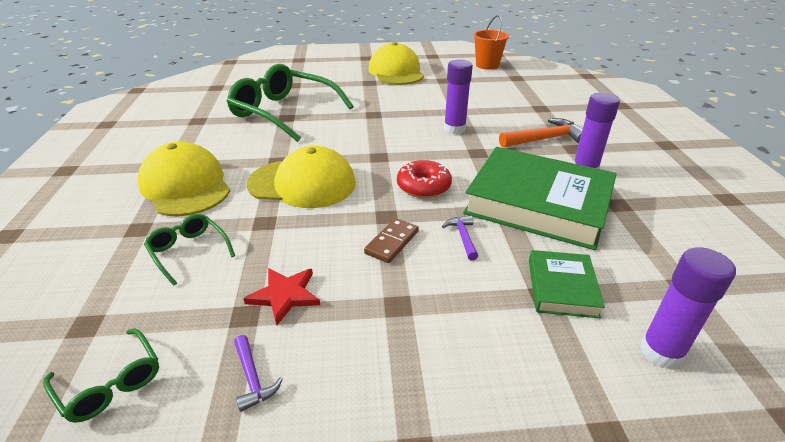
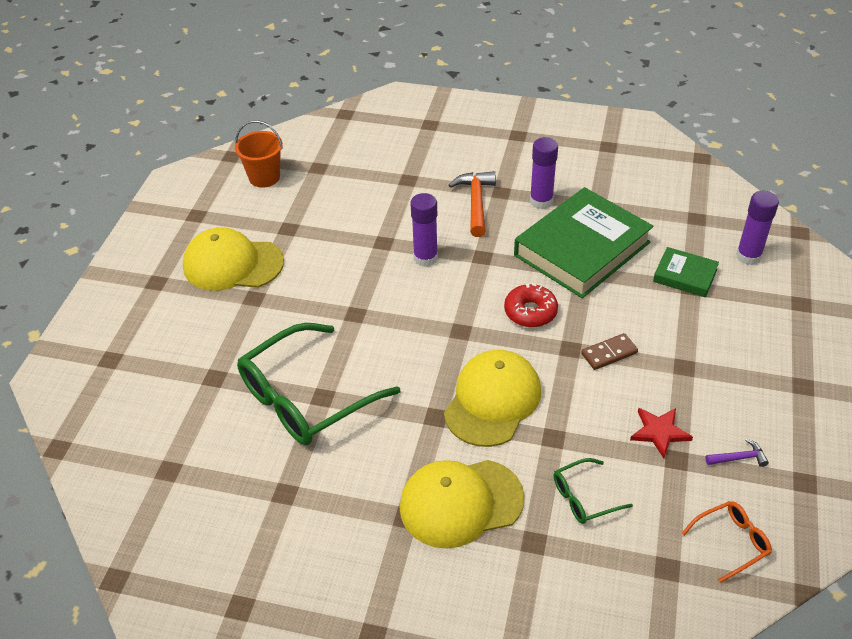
camera: 70 degrees left, 10 degrees up
(110, 383) = (731, 542): green glasses -> orange glasses
(392, 242) = (609, 353): brown domino -> brown domino turned 75 degrees counterclockwise
(463, 237) = (614, 308): purple hammer -> none

